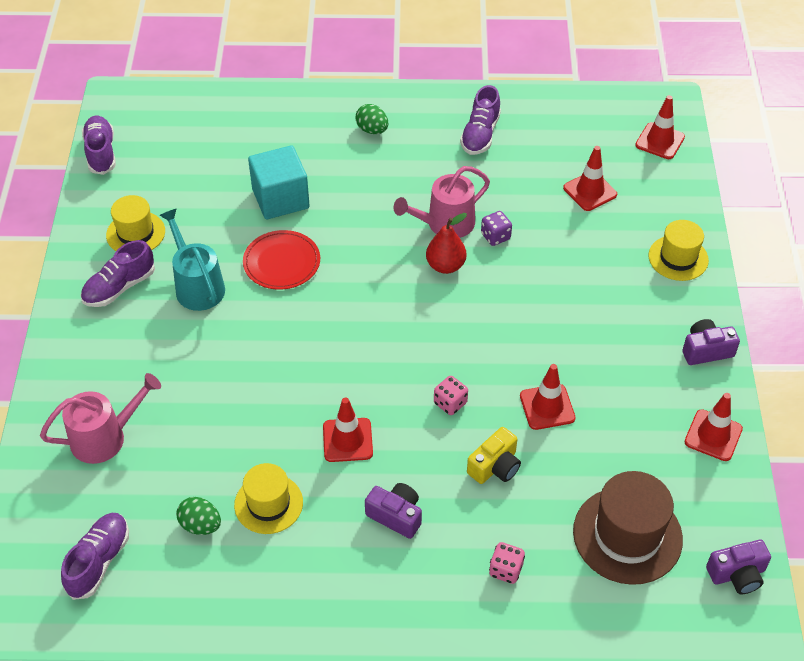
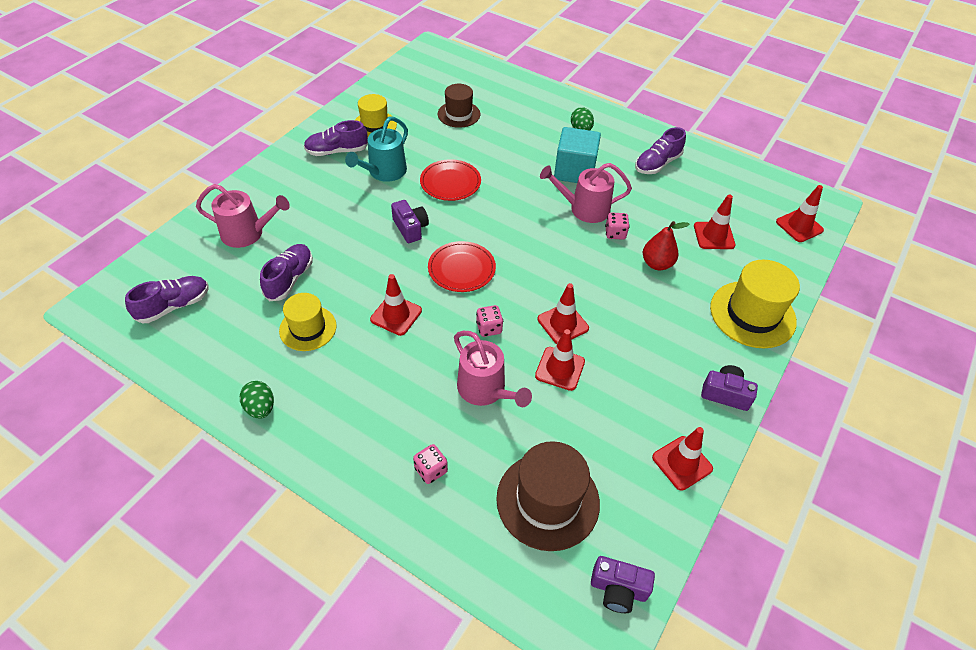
camera: 30 degrees right, 0 degrees up
(101, 153) = (395, 73): purple shoe -> purple shoe (289, 279)
(197, 286) = (384, 172): turquoise watering can -> turquoise watering can turned 150 degrees counterclockwise
(200, 525) = (253, 318): green egg -> green egg (260, 408)
(222, 173) = (459, 114): none -> brown hat
(280, 199) = (483, 144): turquoise cube -> turquoise cube (574, 171)
(373, 355) = (461, 269): none -> red plate
(396, 515) = (385, 384): purple camera -> purple camera (410, 228)
(445, 265) = (562, 235): red pear -> red pear (657, 264)
(495, 236) = (615, 233): purple dice -> pink dice
(495, 466) = (485, 390): yellow camera -> pink watering can
(516, 360) = (563, 324): none -> red traffic cone
(678, 258) = (752, 314): yellow hat -> yellow hat, size x1.56

